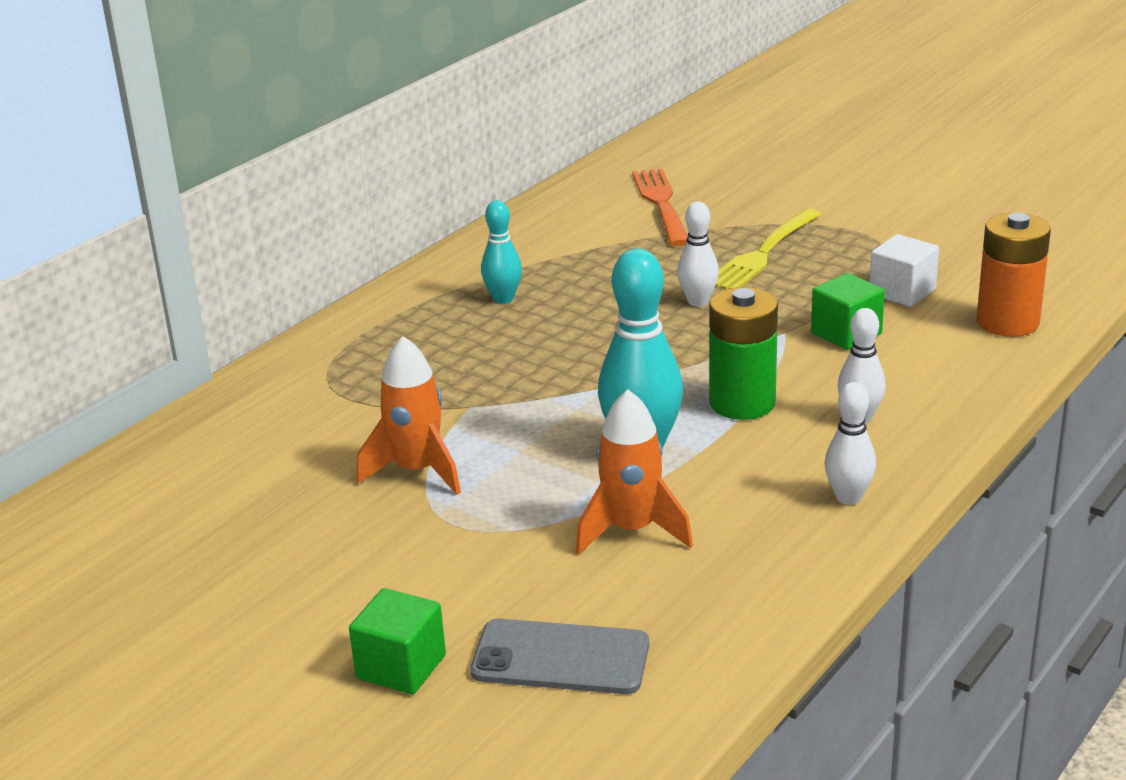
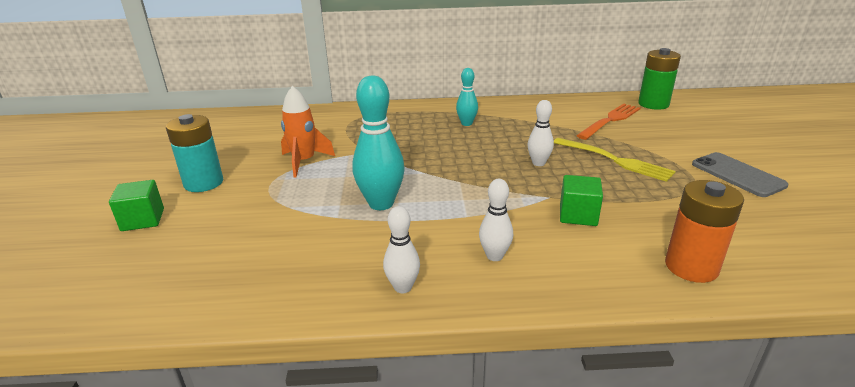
camera: 50 degrees right, 0 degrees up
(350, 583) = (203, 183): none -> turquoise battery
(560, 658) = (170, 257): grey phone -> grey phone (737, 175)
(632, 530) = (302, 231): orange rocket -> none
(742, 403) = (459, 213): green battery -> green battery (653, 104)
(763, 253) = (615, 160): yellow fork -> yellow fork turned 135 degrees counterclockwise
(902, 292) = (655, 214): white cube -> none

